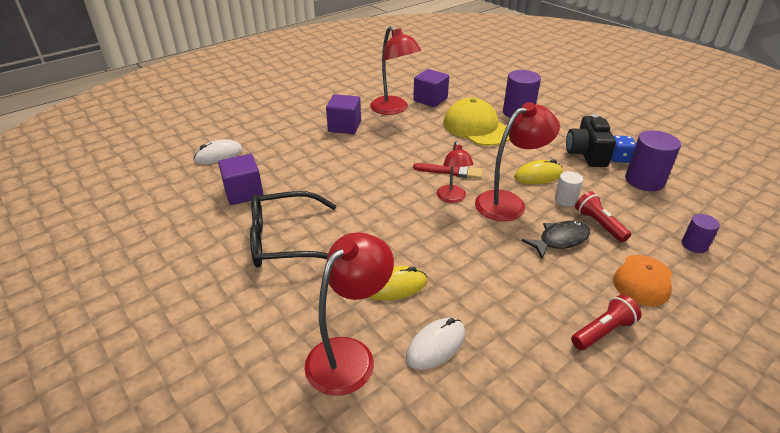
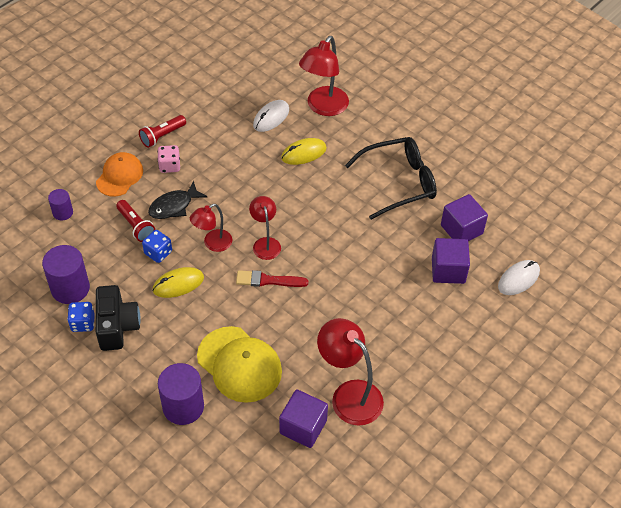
camera: 170 degrees right, 15 degrees up
(344, 126) = (401, 348): purple cube -> purple cube (448, 270)
(508, 202) = (213, 244): red lamp -> red lamp, size x0.61
(565, 200) = (158, 253): white cylinder -> blue dice
(579, 287) = (169, 166): none -> pink dice

